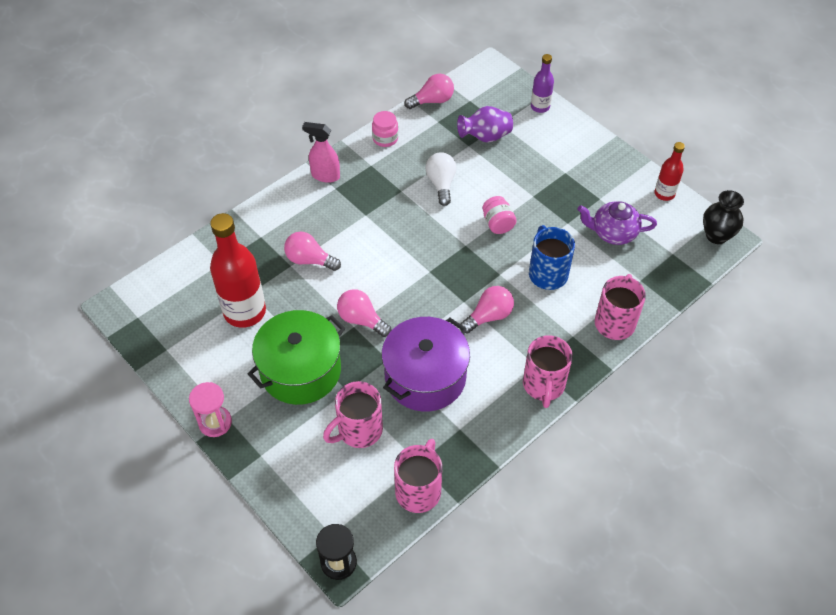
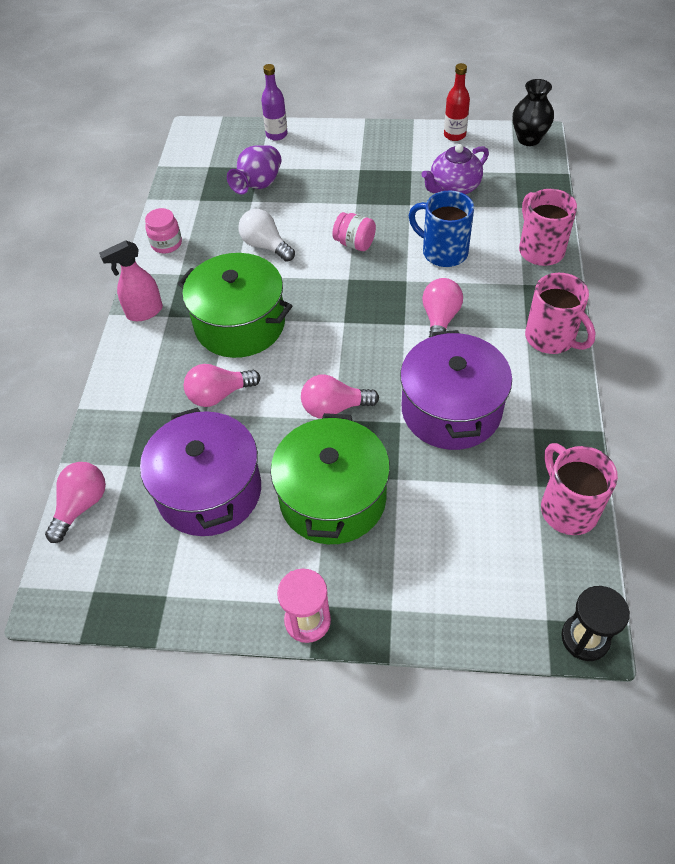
camera: 40 degrees left, 0 degrees up
(245, 311) = (209, 491): red bottle -> purple pot
(358, 430) = (452, 504): pink mug -> none
(368, 225) = (240, 324): none -> green pot
(432, 101) = (174, 187): pink light bulb -> pink light bulb (81, 506)

